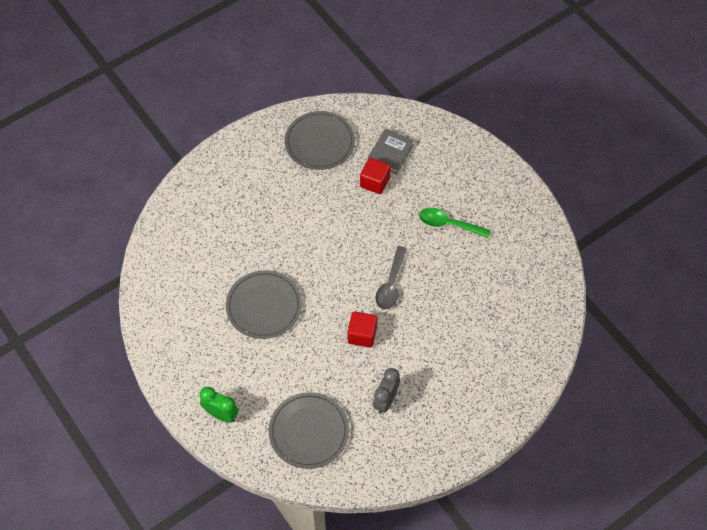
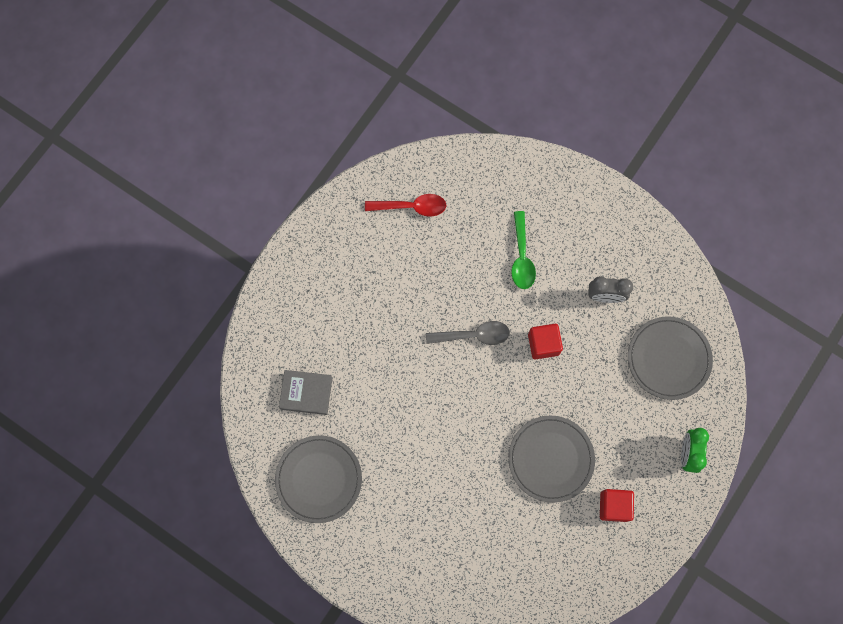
camera: 110 degrees left, 15 degrees up
(375, 182) = (351, 396): red cube -> red cube (614, 506)
(448, 224) = (377, 299): green spoon -> green spoon (521, 257)
(523, 274) = (411, 207): none -> red spoon

